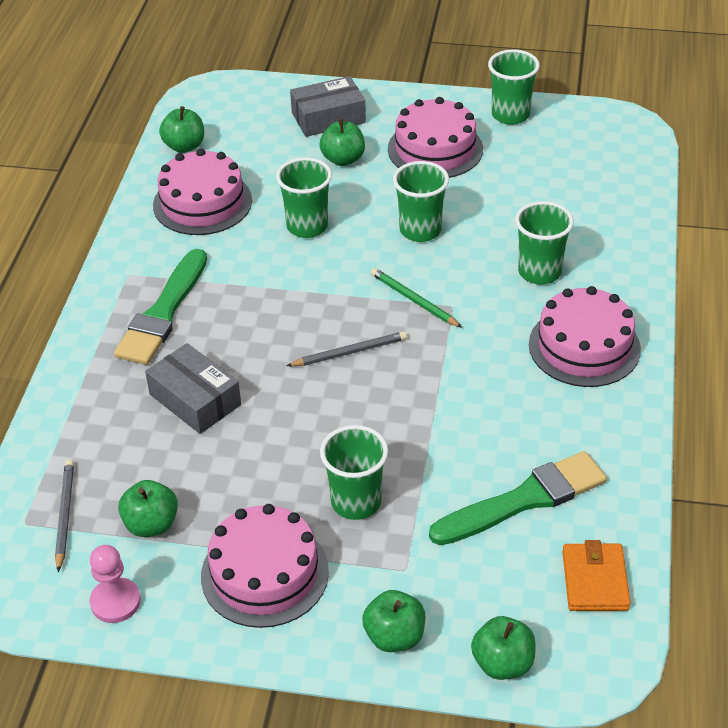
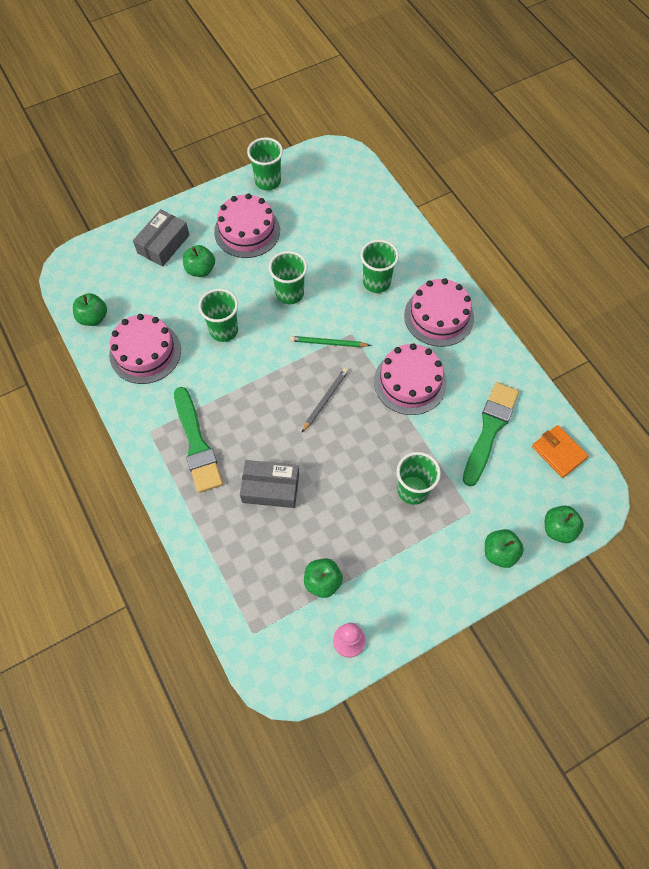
camera: 40 degrees left, 20 degrees up
(64, 515) = (270, 611): grey pencil -> none
(264, 573) = (407, 565): pink cake -> pink cake (410, 382)

